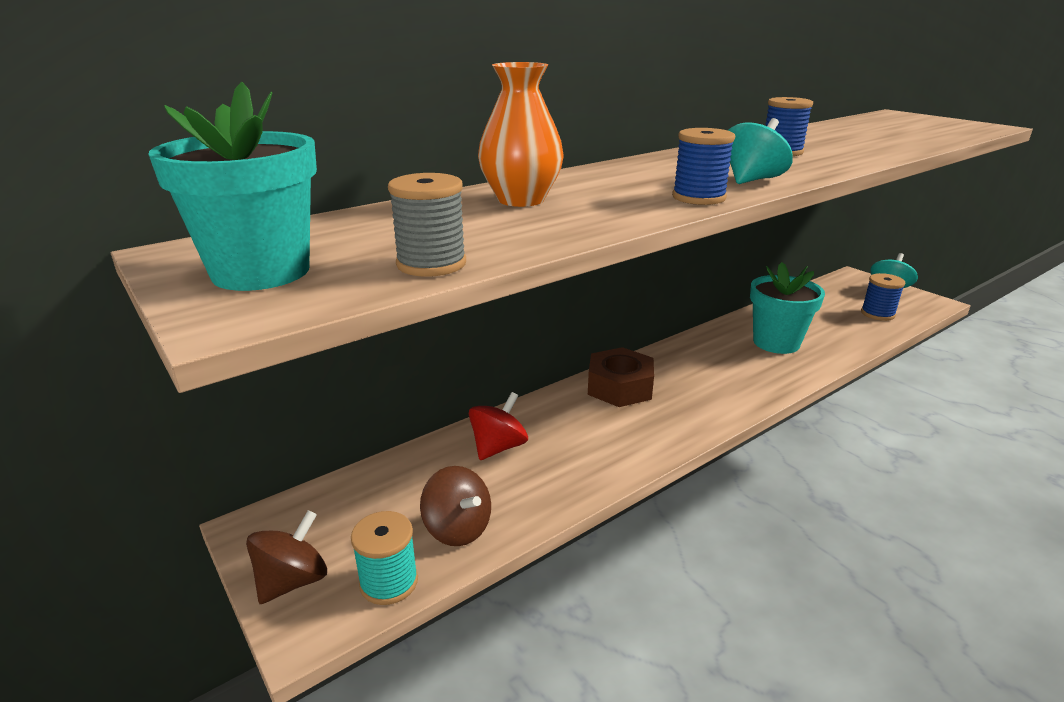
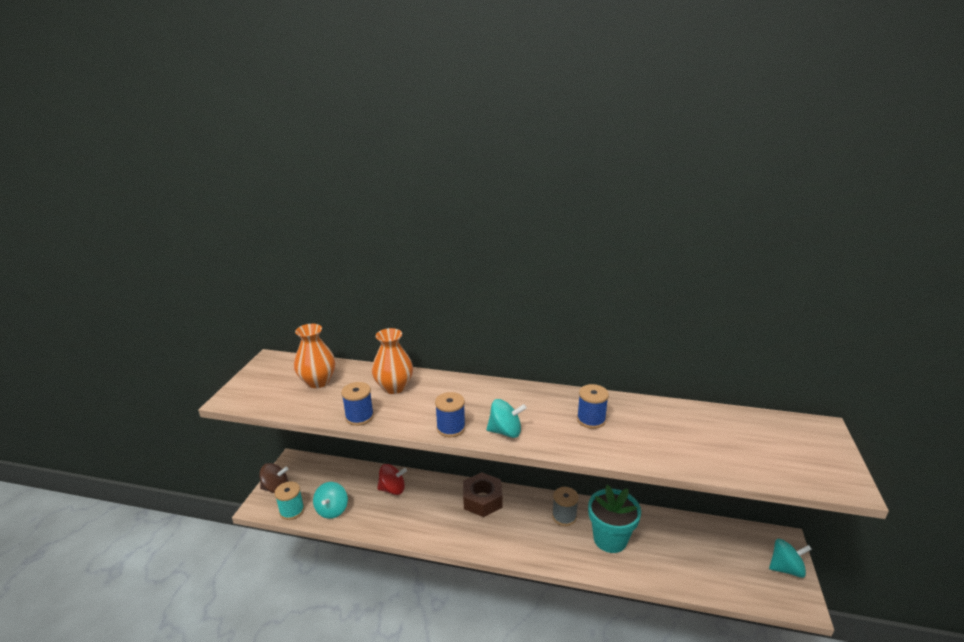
camera: 50 degrees right, 0 degrees up
(261, 272) = (266, 382): turquoise flower pot -> none
(376, 235) = (318, 381): none -> orange vase
(431, 264) = (299, 407): grey spool -> grey spool (564, 516)
(457, 528) = (332, 510): brown spinning top -> turquoise spinning top
(877, 314) = (727, 575): blue spool -> blue spool (359, 417)

